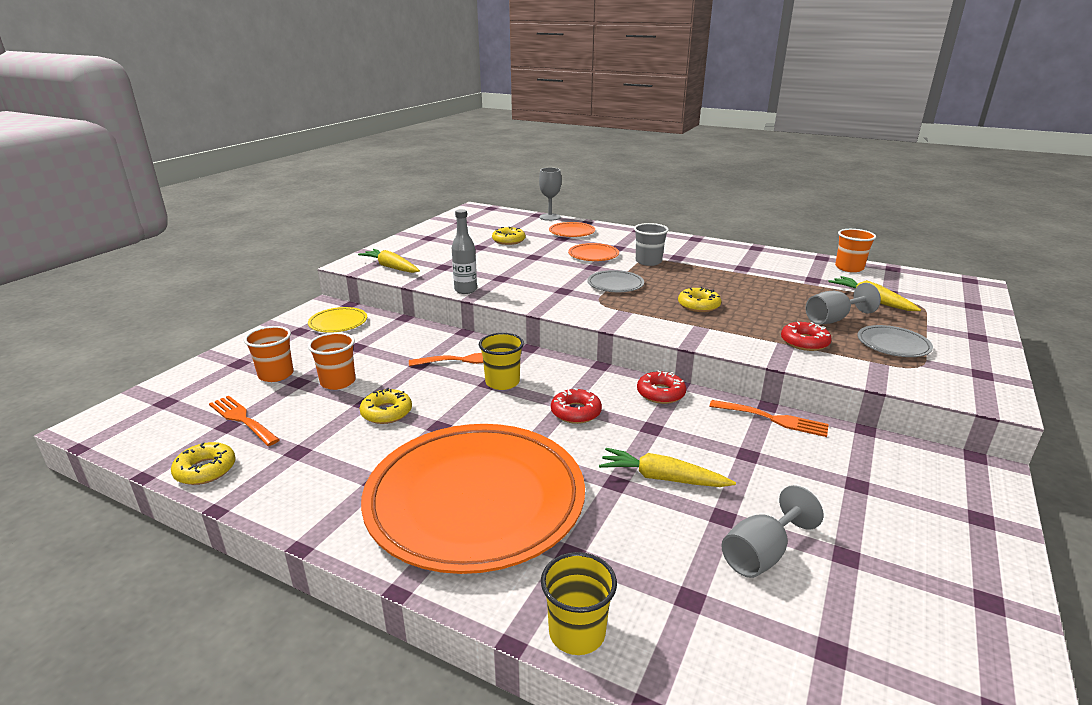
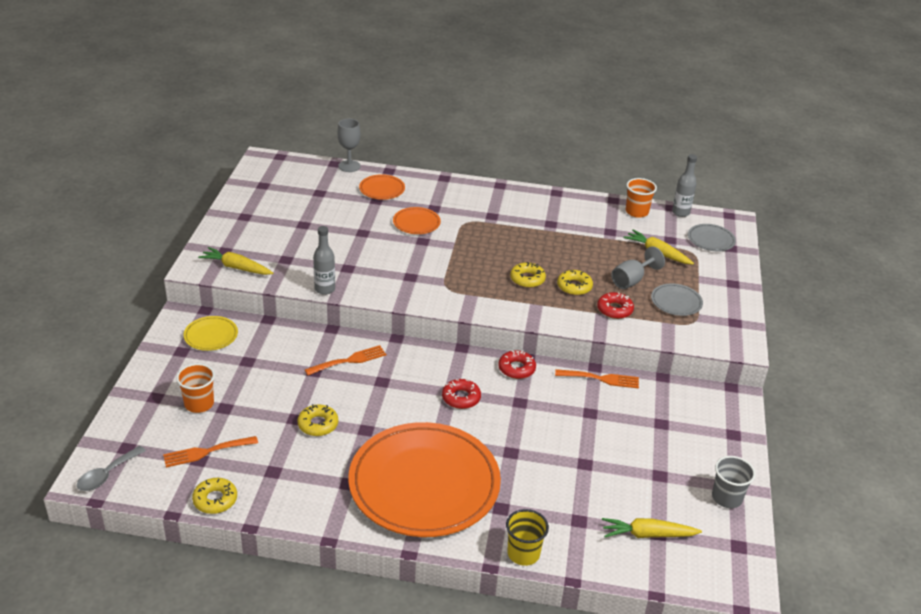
camera: 20 degrees left, 10 degrees up
(119, 423) = (107, 475): none -> grey spoon
(242, 419) = (206, 452): orange fork -> orange fork turned 45 degrees counterclockwise
(338, 382) = (258, 402): orange cup -> none
(502, 382) = (392, 379): yellow cup -> none
(508, 240) = (327, 211): yellow donut -> yellow donut (574, 286)
(615, 284) = (451, 262): grey plate -> grey plate (711, 240)
(648, 261) = (468, 226): grey cup -> grey cup (727, 498)
(661, 478) = (539, 443): yellow carrot -> yellow carrot (647, 534)
(761, 554) = (612, 485): grey goblet -> none
(905, 273) = (680, 212): none -> grey bottle

